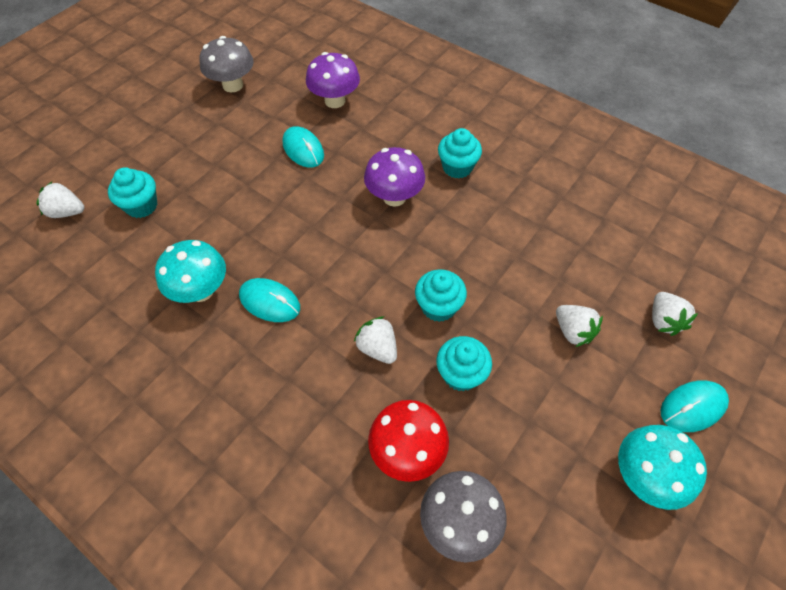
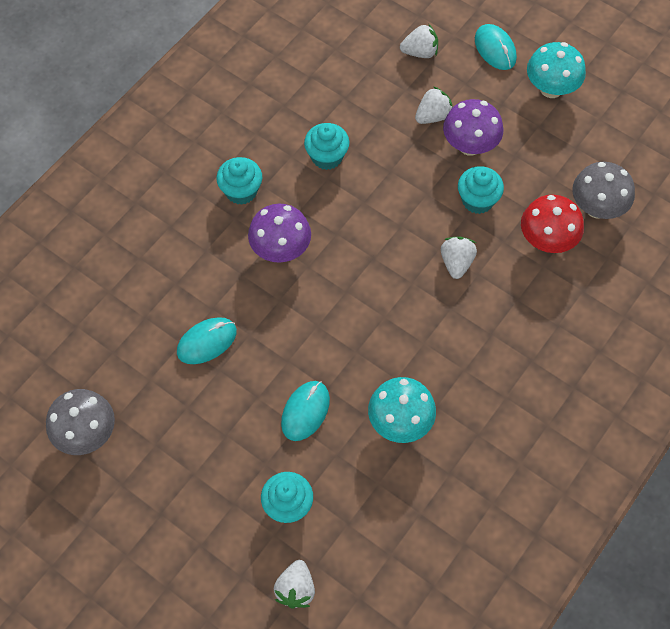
camera: 90 degrees left, 5 degrees up
(270, 302) = (411, 356): turquoise mouse -> turquoise mouse (305, 411)
(335, 101) = (127, 313): purple mushroom -> purple mushroom (470, 145)
(377, 348) = (456, 263): white strawberry -> white strawberry turned 135 degrees clockwise
(438, 306) = (412, 214): turquoise cupcake -> turquoise cupcake (327, 157)

